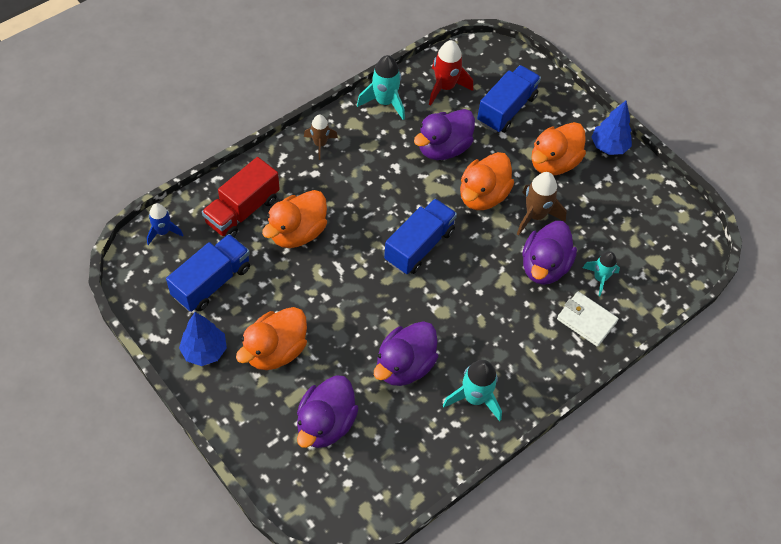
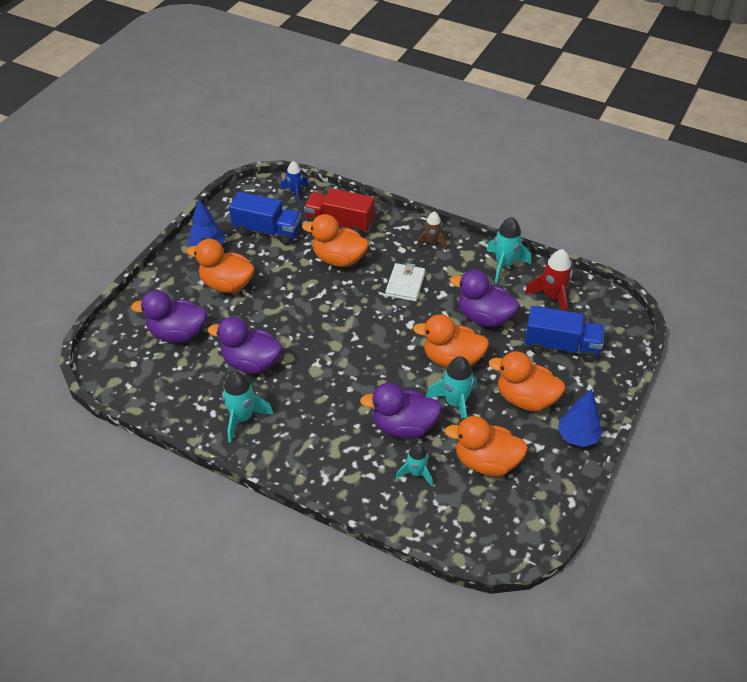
camera: 70 degrees right, 10 degrees down
(419, 246) = (371, 334): blue truck -> none
(535, 216) = (455, 403): brown rocket -> turquoise rocket
(586, 320) = (363, 475): white wallet -> white wallet (405, 284)
(609, 222) = (486, 462): none -> orange duck

